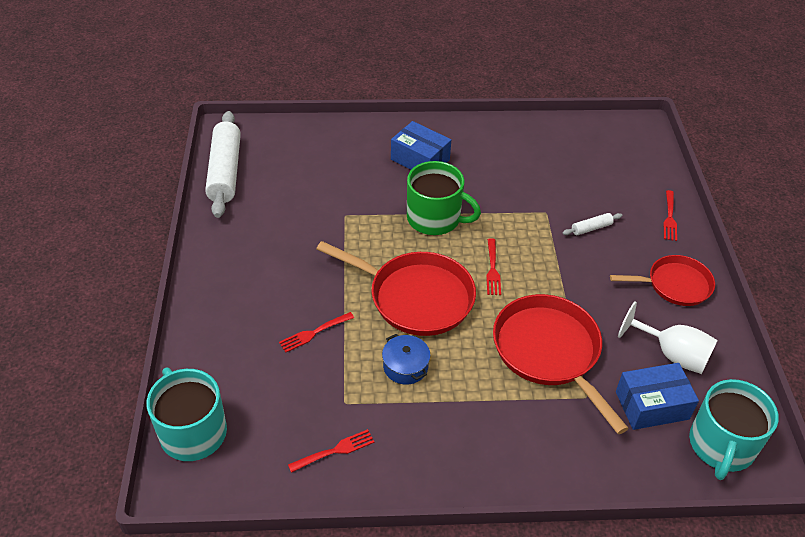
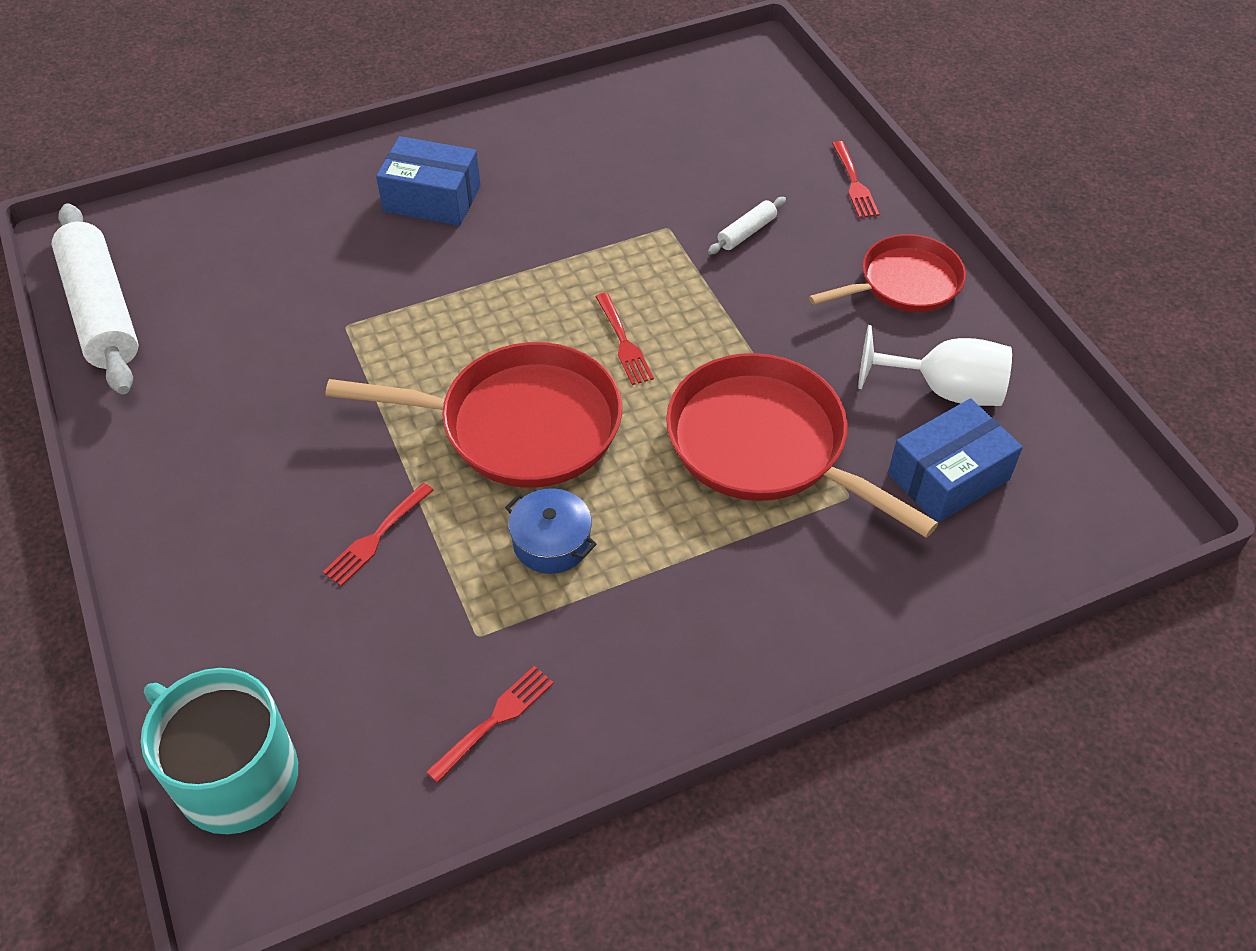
camera: 20 degrees left, 5 degrees up
(435, 218) = (497, 287): green mug -> none
(721, 446) = (1069, 504): turquoise mug -> none

